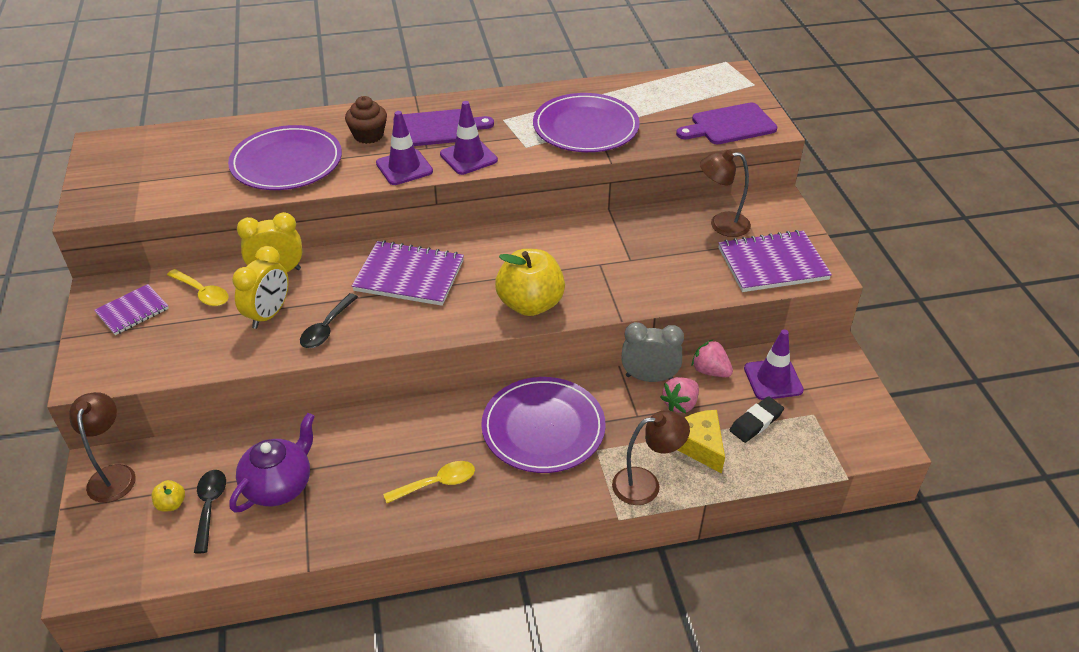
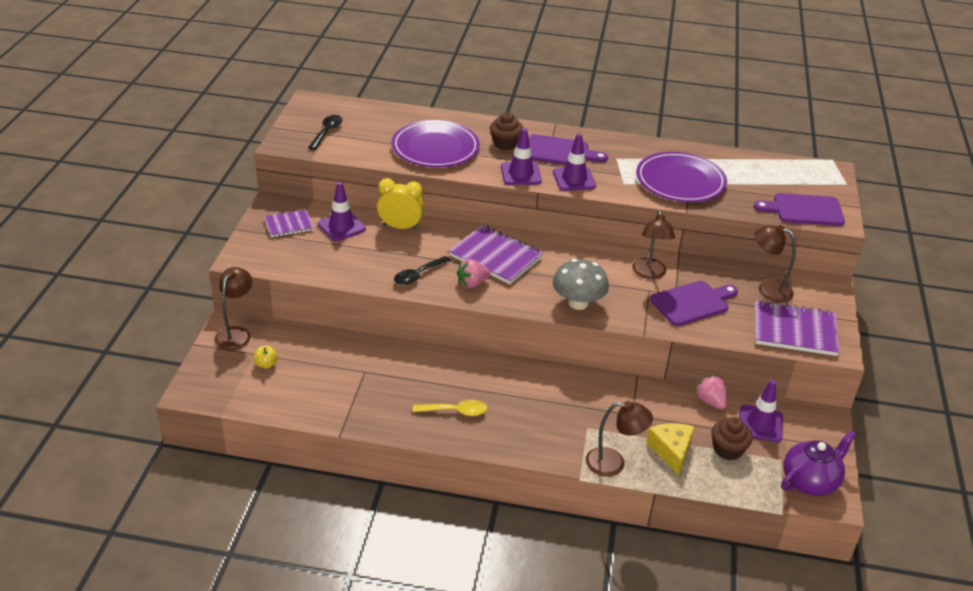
camera: 20 degrees right, 5 degrees down
(202, 293) = (341, 226): yellow spoon -> purple traffic cone
(210, 506) = (291, 374): black spoon -> black spoon (327, 132)
(268, 314) = (381, 254): yellow clock -> none
(279, 486) = (343, 376): purple teapot -> purple teapot (810, 481)
(530, 304) = (578, 303): yellow apple -> grey mushroom
(543, 428) = (554, 399): purple plate -> none
(590, 244) = (649, 274): none -> brown lamp
(649, 377) = (657, 391): grey clock -> none
(653, 264) = (692, 303): none -> purple cutting board
(680, 404) = (672, 417): pink strawberry -> pink strawberry (472, 283)
(756, 422) = (728, 449): black eraser -> brown cupcake

